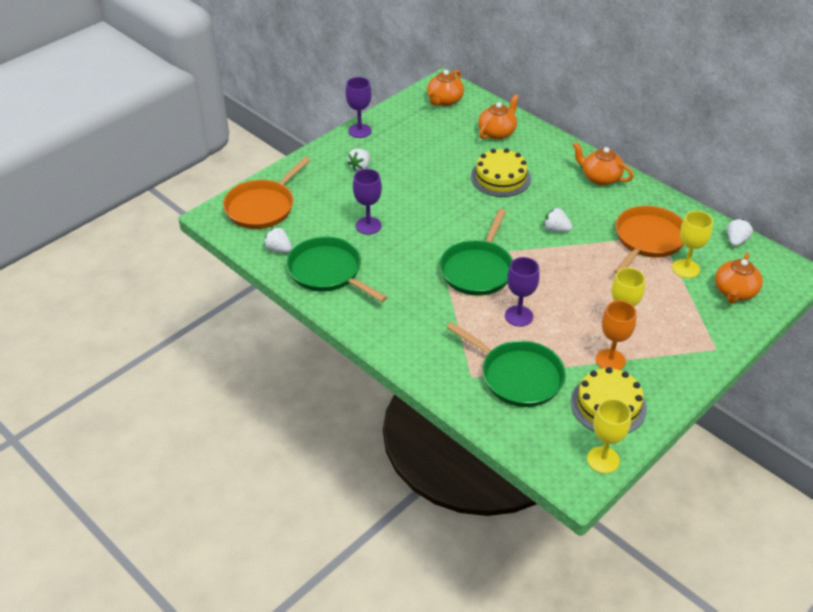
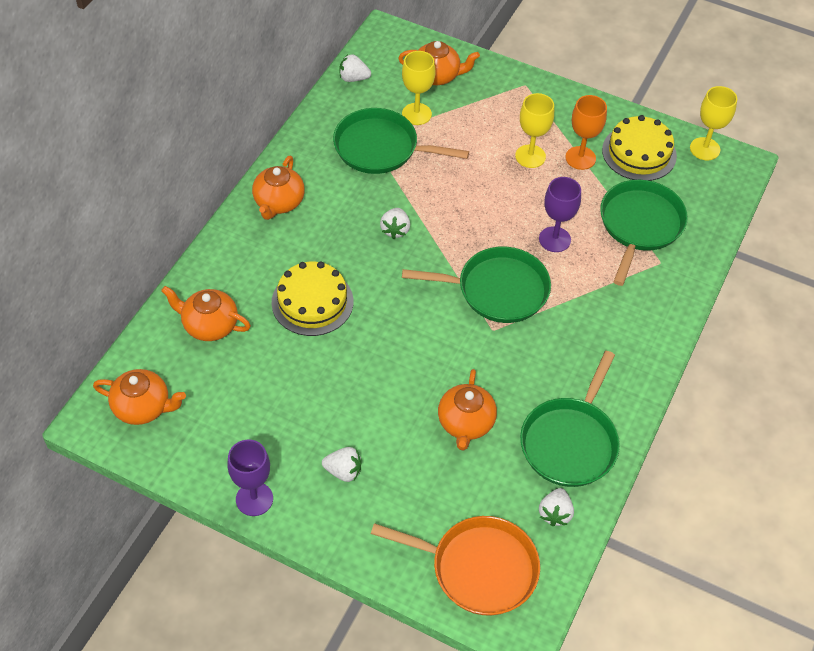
camera: 110 degrees left, 10 degrees up
(368, 226) = (465, 423): purple goblet -> orange teapot
(648, 239) = (380, 148): orange pan -> green pan

